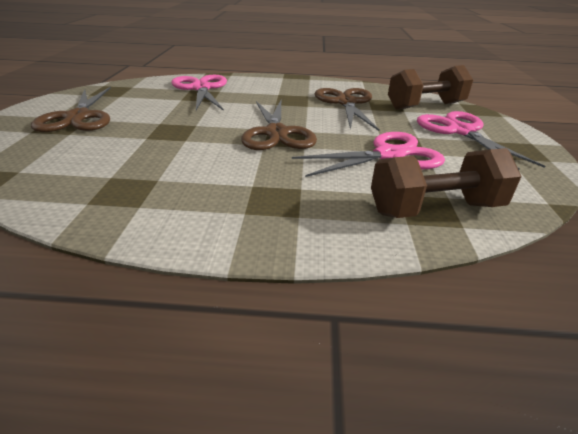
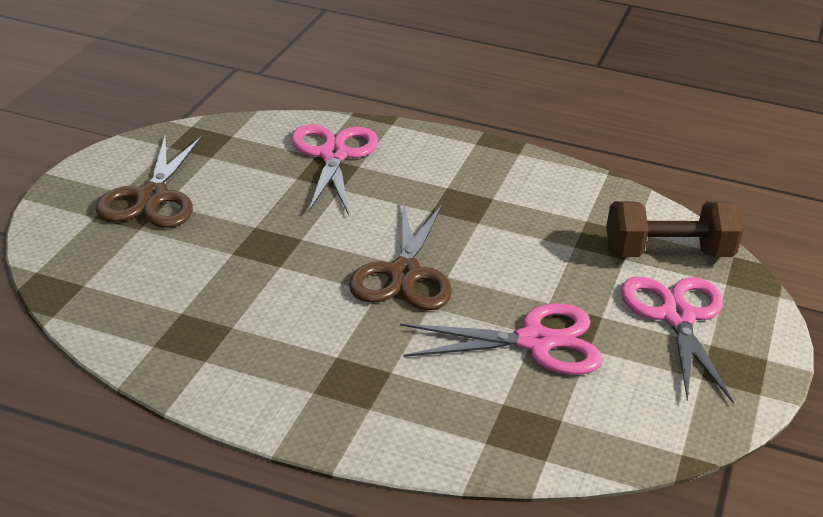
camera: 15 degrees right, 0 degrees up
(346, 103) = (543, 225): brown scissors -> none
(435, 209) = (531, 432): brown dumbbell -> none

